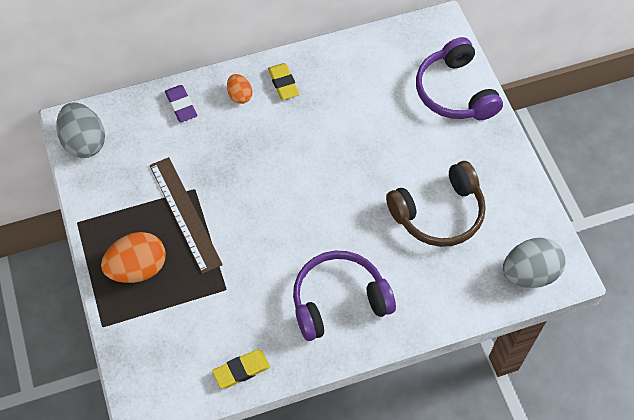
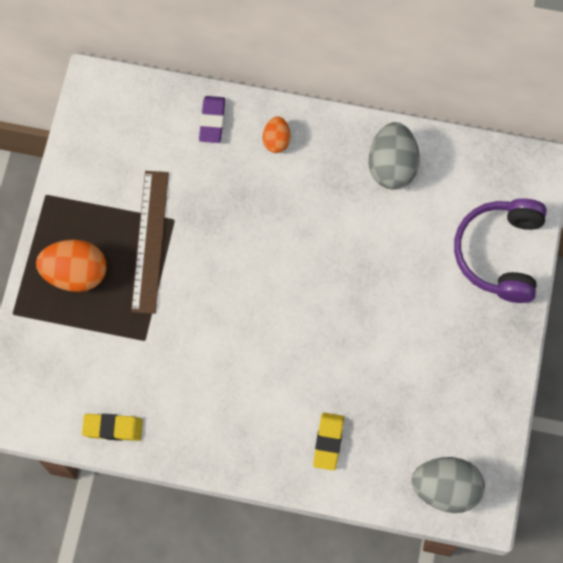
camera: 30 degrees right, 10 degrees up
(84, 142) = (97, 112): grey egg -> grey egg (392, 166)
(283, 83) = (328, 150): yellow eraser -> yellow eraser (328, 442)
(339, 301) = (243, 411): purple headphones -> none
(439, 213) = (396, 376): brown headphones -> none

